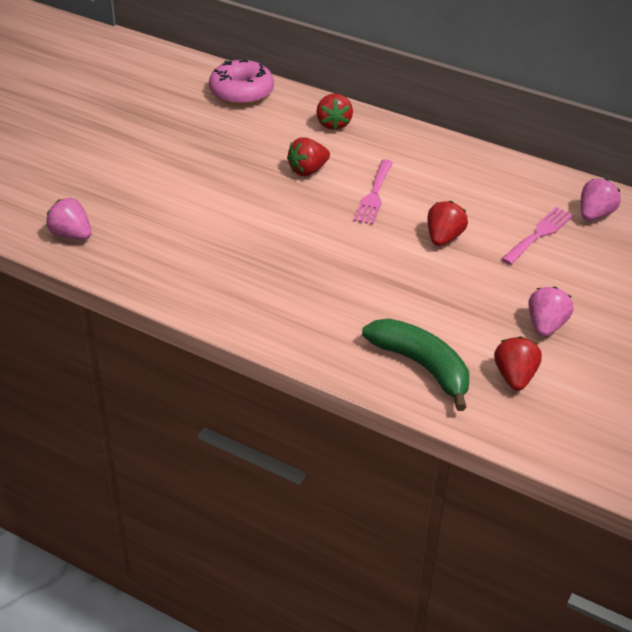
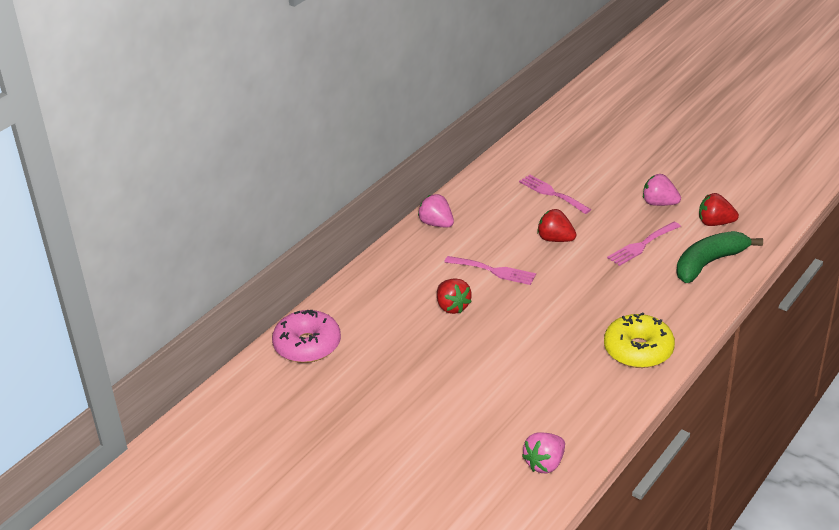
camera: 80 degrees left, 5 degrees down
(244, 300) = (638, 350): none -> yellow donut
(333, 124) = (378, 287): red strawberry -> none
(447, 307) = (642, 245): none -> pink fork
(594, 214) = (528, 165): pink strawberry -> pink strawberry (436, 224)

